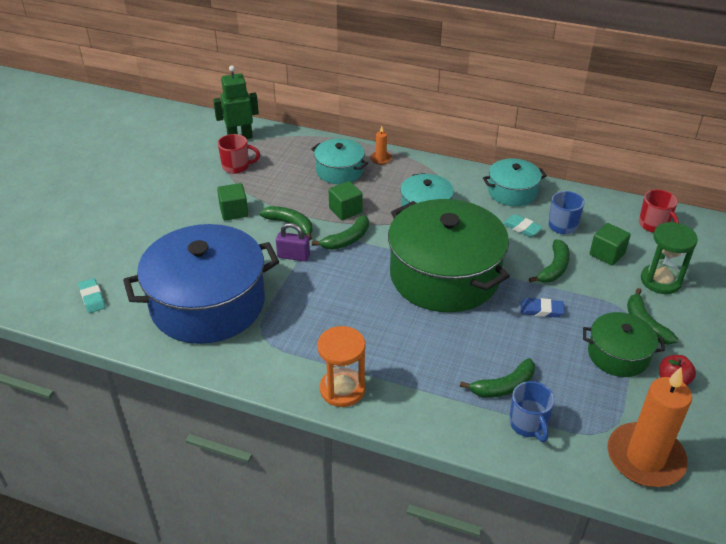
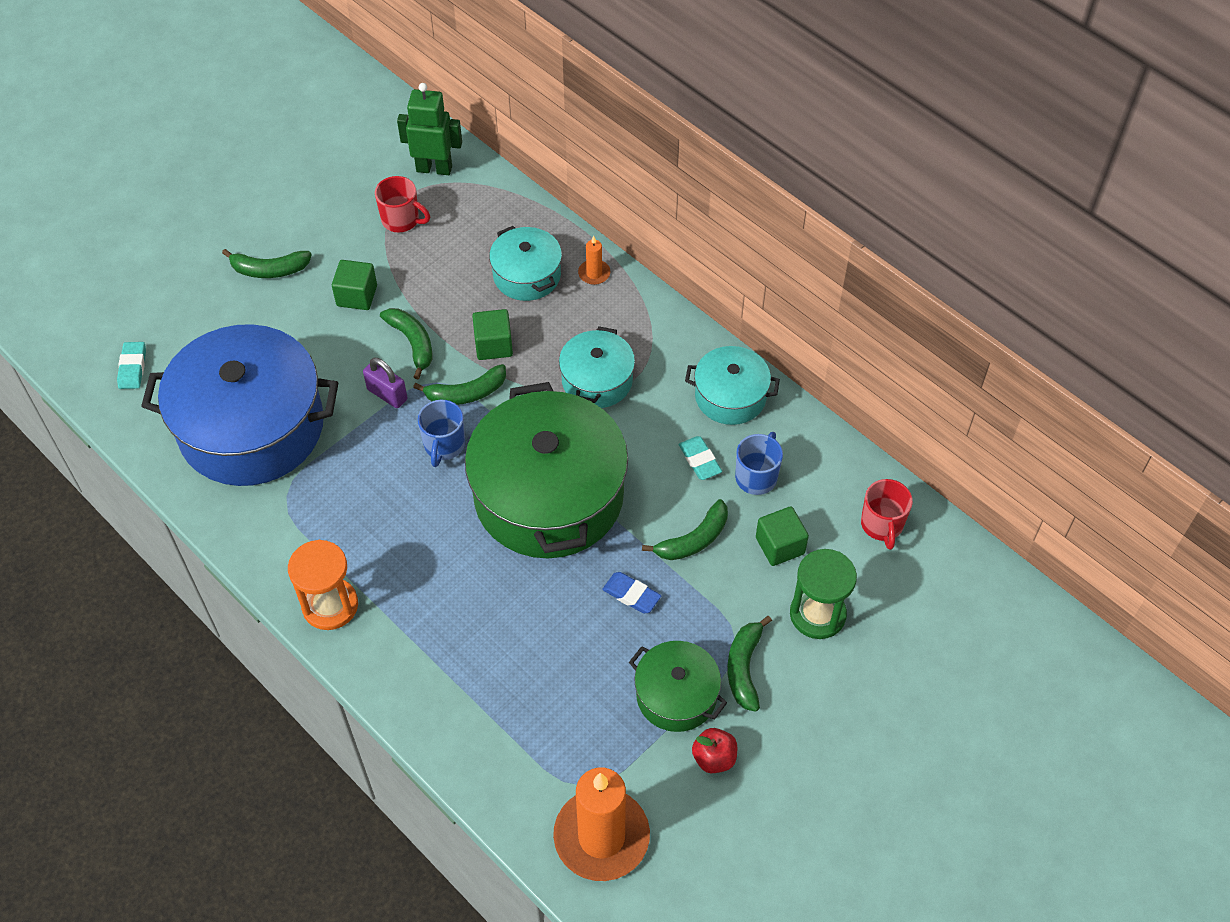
camera: 25 degrees right, 15 degrees up
(503, 386) = (510, 679): green banana -> green banana (269, 270)
(528, 424) = (502, 738): blue mug -> blue mug (444, 445)

